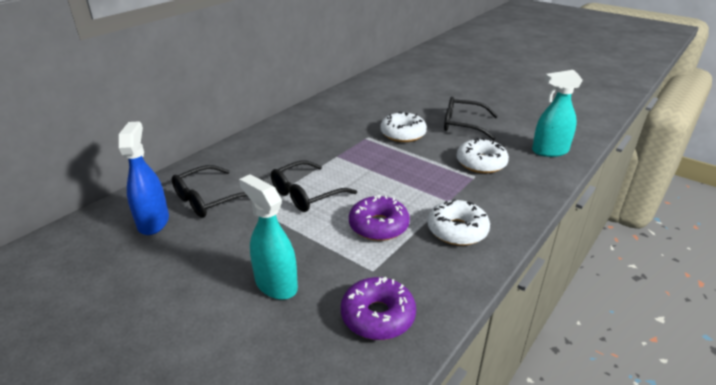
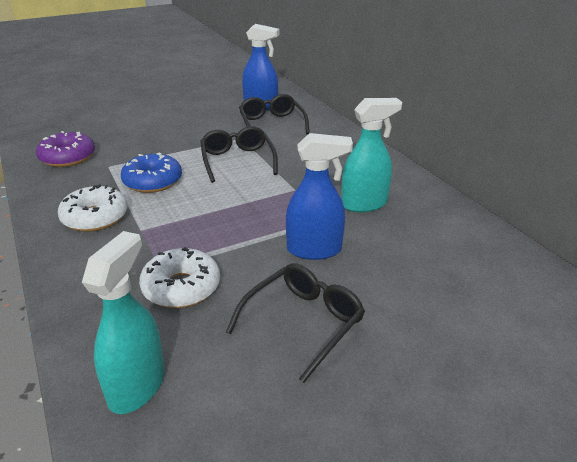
camera: 115 degrees right, 0 degrees up
(276, 284) = (143, 133): turquoise spray bottle -> turquoise spray bottle (364, 204)
(378, 226) = (152, 181): purple donut -> blue donut
(403, 134) = (314, 250): white donut -> blue spray bottle

